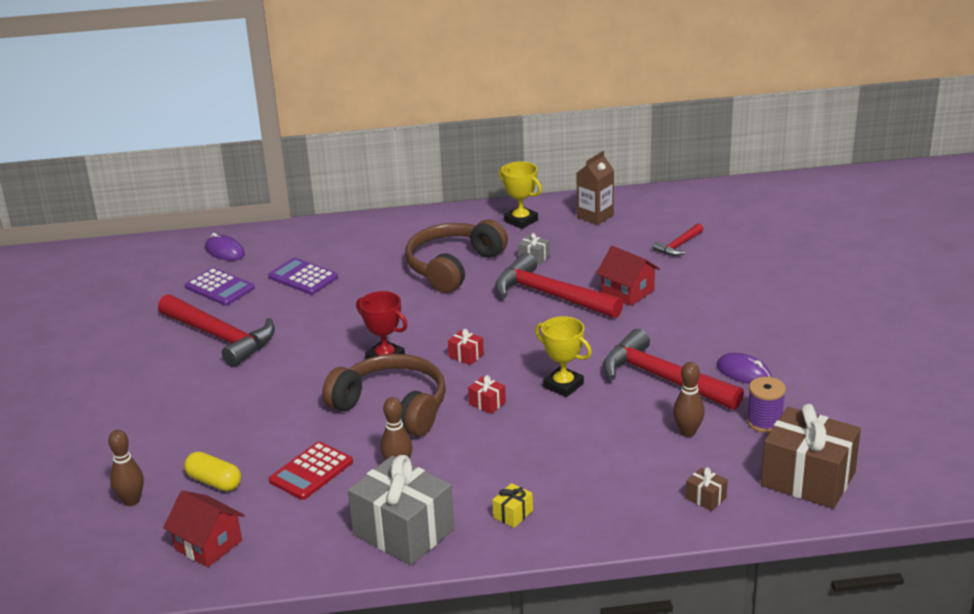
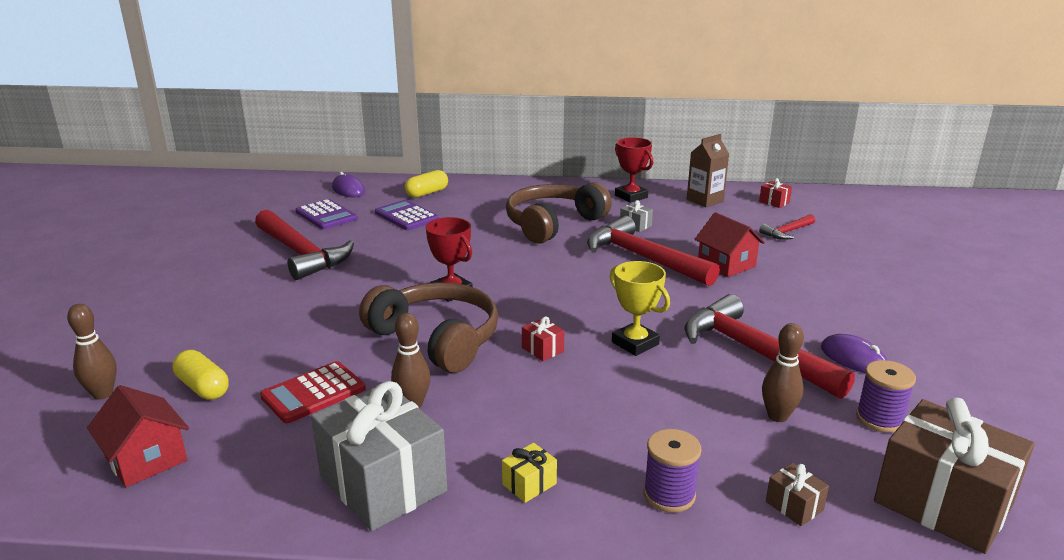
camera: 10 degrees right, 5 degrees down
(310, 244) = (427, 193): none -> yellow capsule
(466, 355) = (536, 300): red gift -> red gift (774, 202)
(521, 221) = (631, 196): yellow trophy -> red trophy
(616, 505) = (669, 495): none -> purple spool

